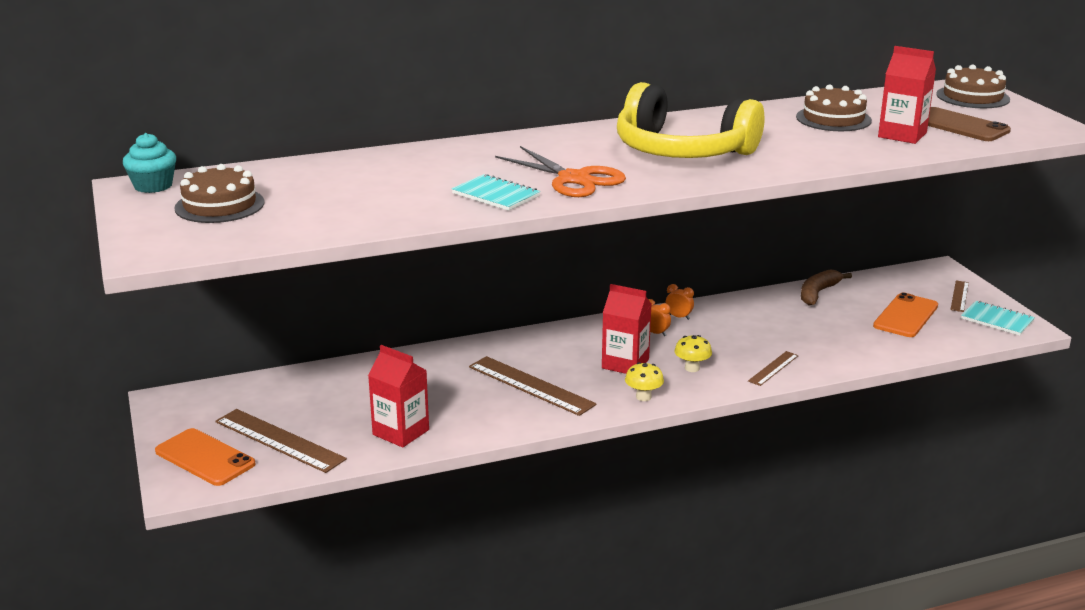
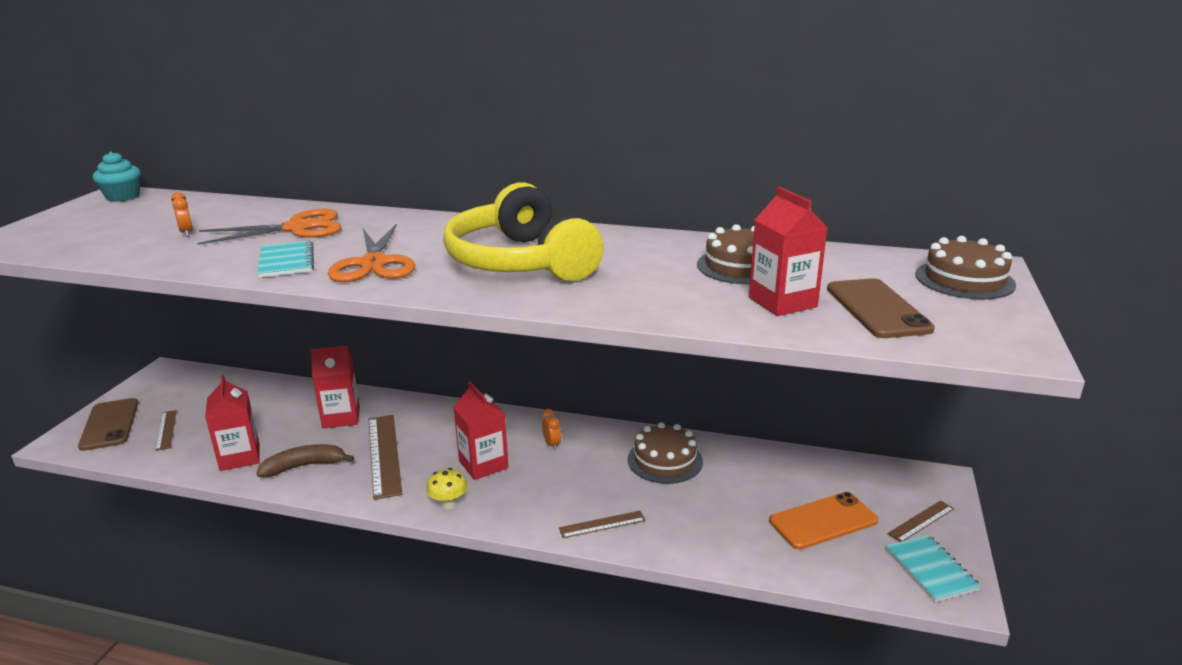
camera: 35 degrees right, 0 degrees up
(205, 458) = (109, 424): orange phone -> brown phone
(219, 205) = (116, 220): brown cake -> brown cake (665, 460)
(279, 440) = (166, 430): brown ruler -> brown ruler, size x0.54
(430, 170) = (297, 228): none -> orange scissors
(439, 374) = (341, 417): none -> red carton
(679, 317) = (594, 436): orange clock -> orange clock (187, 233)
(692, 368) = (530, 492): yellow mushroom -> none
(818, 293) = (761, 459): brown banana -> brown banana (304, 466)

